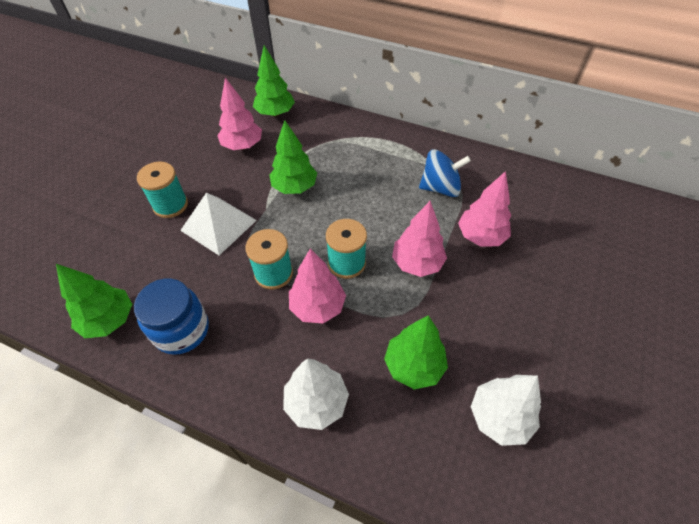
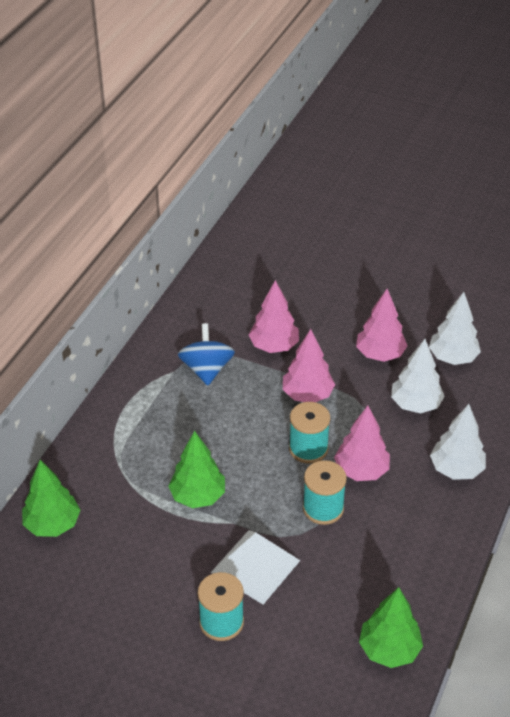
camera: 90 degrees left, 10 degrees down
(181, 330) = (395, 580): blue jar -> none
(242, 146) = (117, 556): pink tree -> pink tree (380, 354)
(414, 366) = (415, 404): green tree -> white tree

